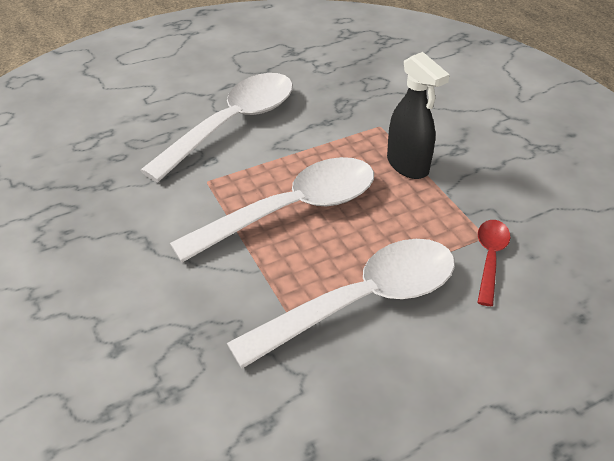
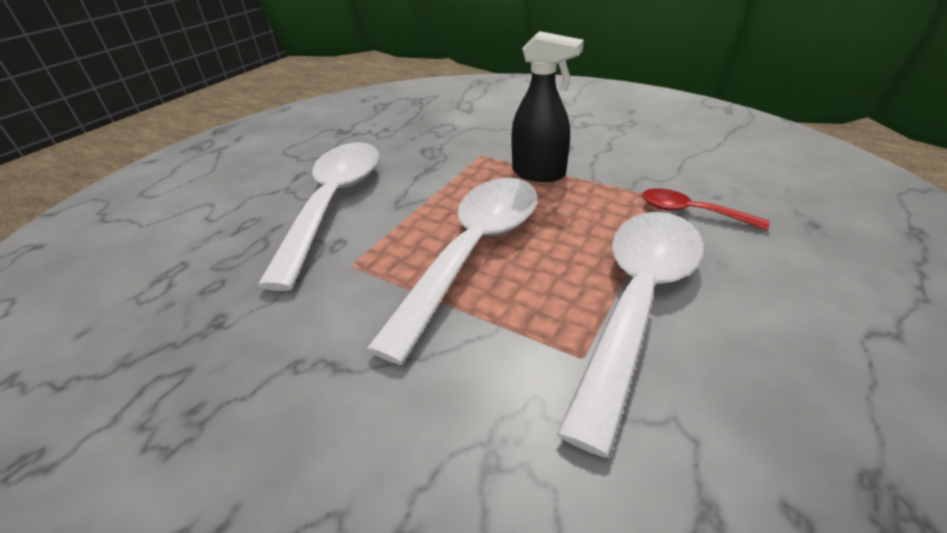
camera: 30 degrees left, 5 degrees down
(490, 258) = (691, 212): red spoon -> red spoon turned 45 degrees counterclockwise

